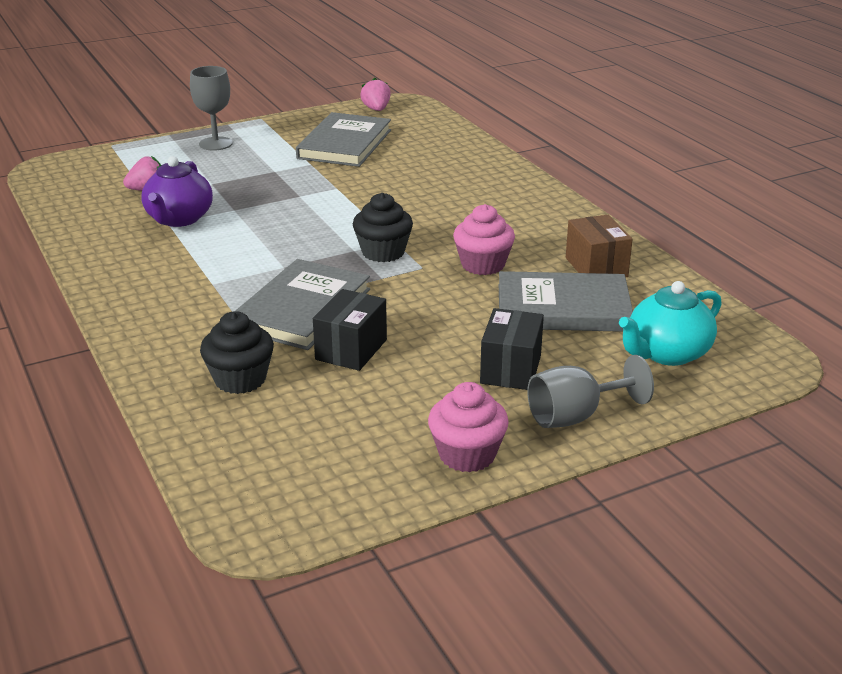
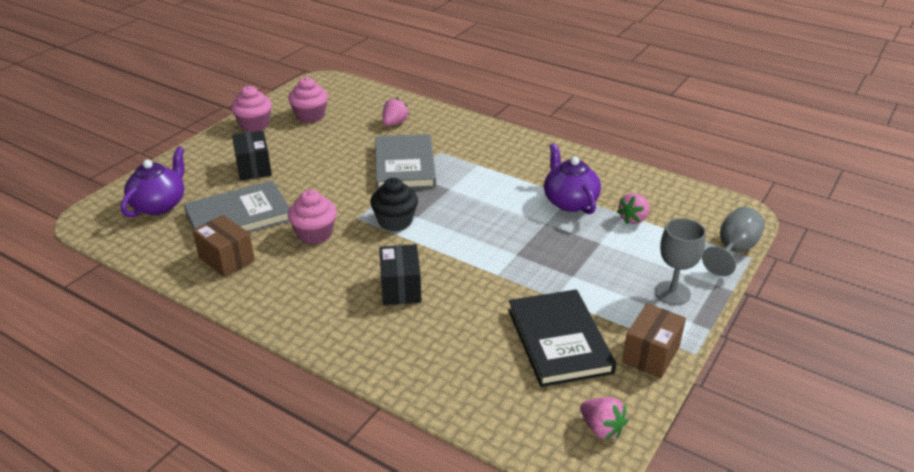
camera: 150 degrees right, 5 degrees up
(240, 379) = (394, 123): black cupcake -> pink strawberry
(291, 124) = (651, 354): none -> brown box
(344, 144) = (559, 340): grey book -> black book
(351, 349) = (352, 152): black box -> black box (400, 288)
(357, 442) = (310, 116): none -> pink cupcake
(575, 416) = (207, 155): grey goblet -> grey goblet (733, 250)
(667, 353) = (159, 205): turquoise teapot -> purple teapot

